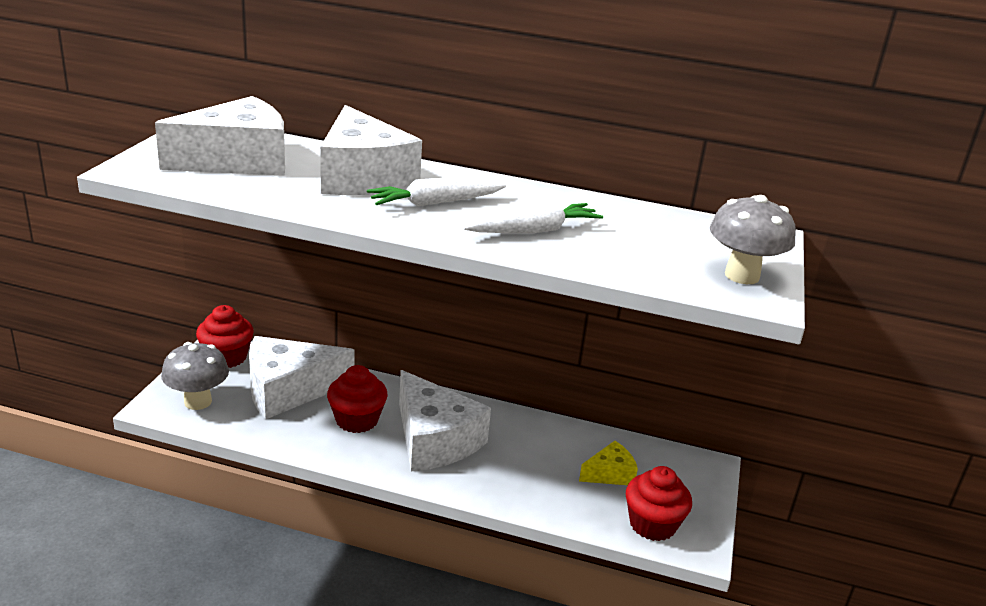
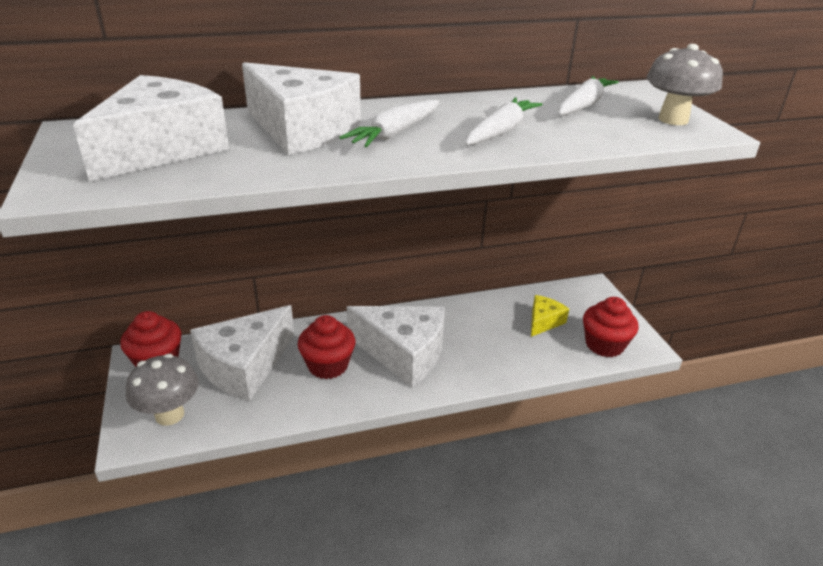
camera: 30 degrees left, 5 degrees up
(667, 233) = (583, 105): none -> white carrot

